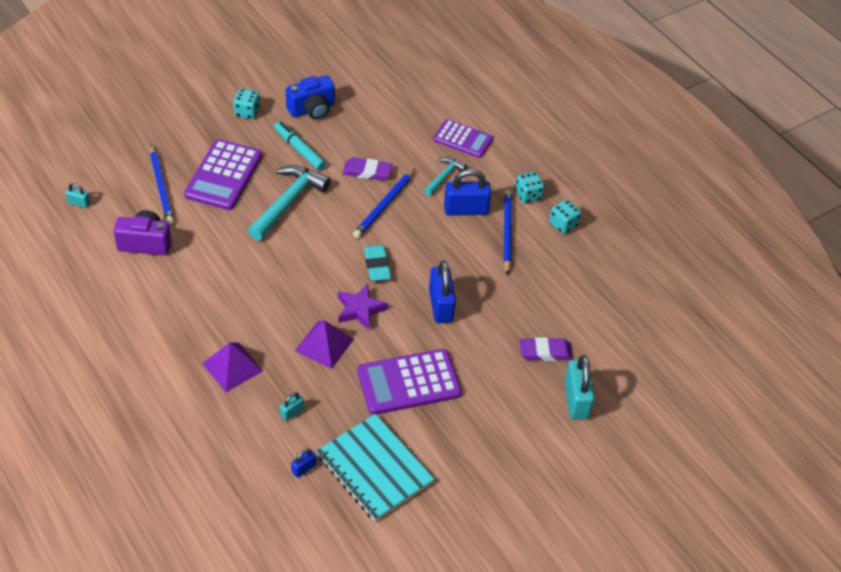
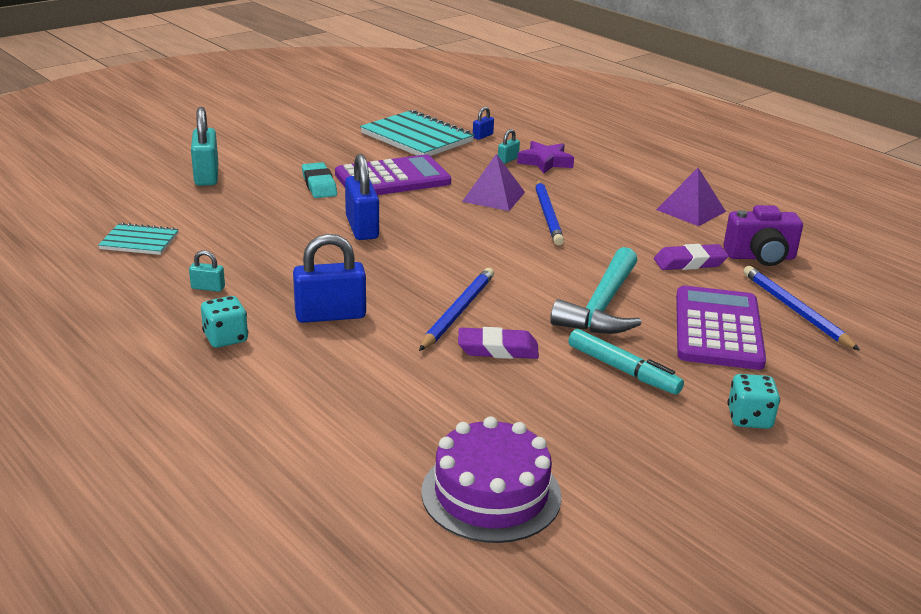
camera: 175 degrees right, 20 degrees down
(79, 203) = (886, 287): turquoise padlock -> turquoise padlock (208, 288)
(232, 367) = (584, 180): purple pyramid -> purple pyramid (691, 210)
(312, 109) = (635, 433): blue camera -> none
(360, 310) = (462, 220): purple star -> purple star (545, 162)
(377, 265) = (451, 254): turquoise eraser -> turquoise eraser (319, 185)
(393, 86) = (491, 494): none -> purple cake
(444, 177) = (368, 352): turquoise hammer -> none
(463, 139) = (336, 409): purple calculator -> none
(506, 232) = (268, 295): blue pencil -> blue pencil (548, 215)
(545, 352) = (234, 202): purple eraser -> purple eraser (689, 262)
(563, 225) = (176, 308): turquoise dice -> none
(606, 301) = (139, 241): none -> turquoise notebook

